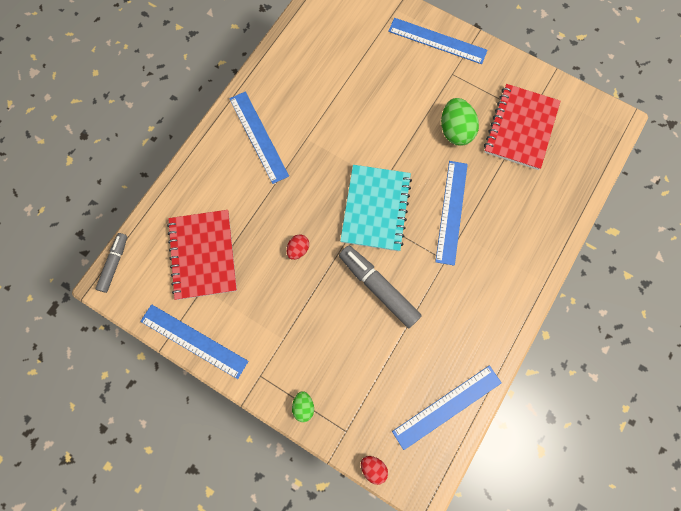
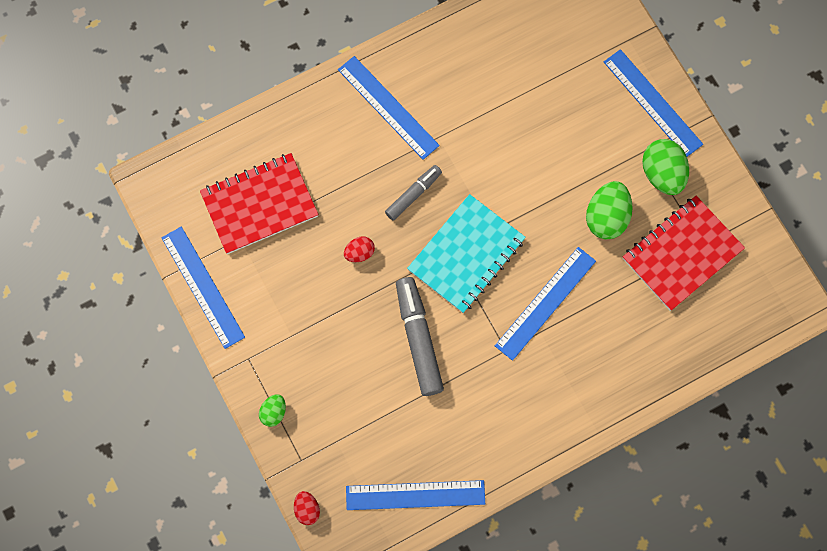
camera: 30 degrees right, 0 degrees up
(114, 264) = (166, 164): grey marker -> grey marker (413, 194)
(203, 255) = (259, 204): red notebook -> red notebook turned 45 degrees clockwise
(258, 137) = (388, 107): blue ruler -> blue ruler turned 45 degrees counterclockwise
(473, 83) = (662, 174): none -> green egg

